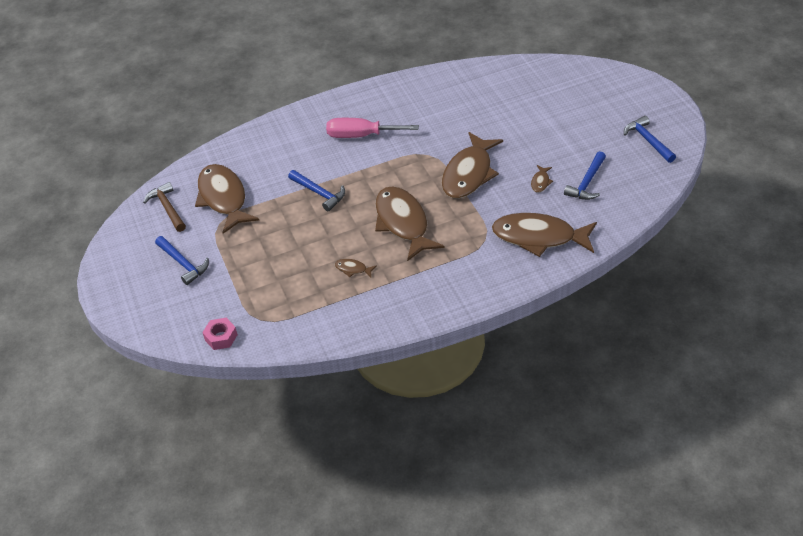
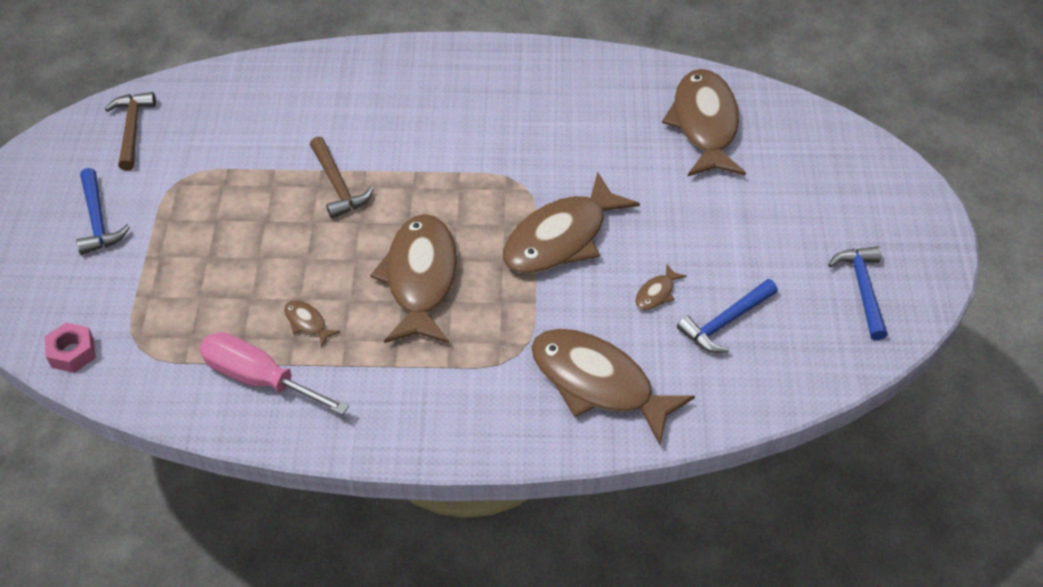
camera: 20 degrees right, 5 degrees up
(223, 198) = (210, 143): brown fish -> brown fish (704, 124)
(319, 193) = (338, 185): blue hammer -> brown hammer
(361, 136) = (450, 119): pink screwdriver -> pink screwdriver (259, 379)

